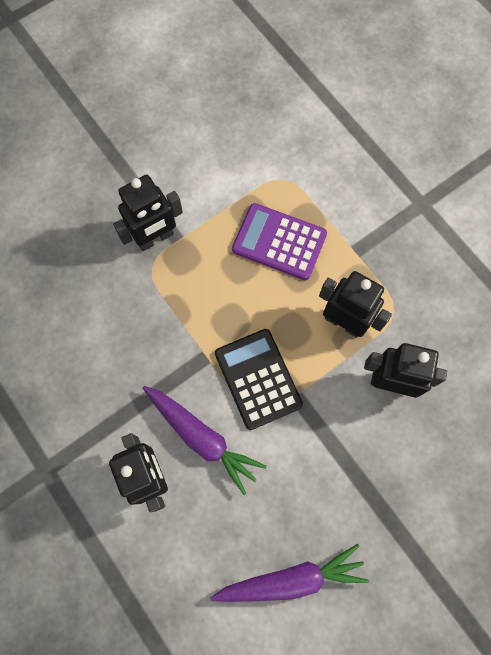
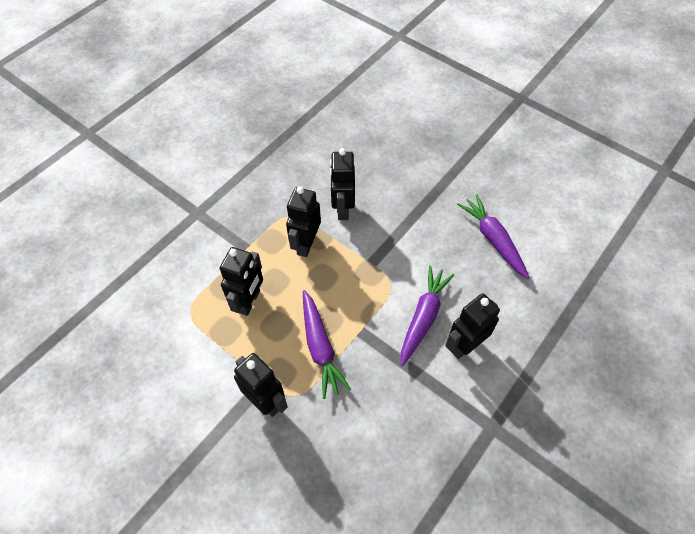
camera: 105 degrees left, 15 degrees down
(199, 306) = (320, 347): none -> purple carrot
(258, 379) = (366, 290): black calculator -> none
(279, 242) = (249, 301): purple calculator -> black robot

